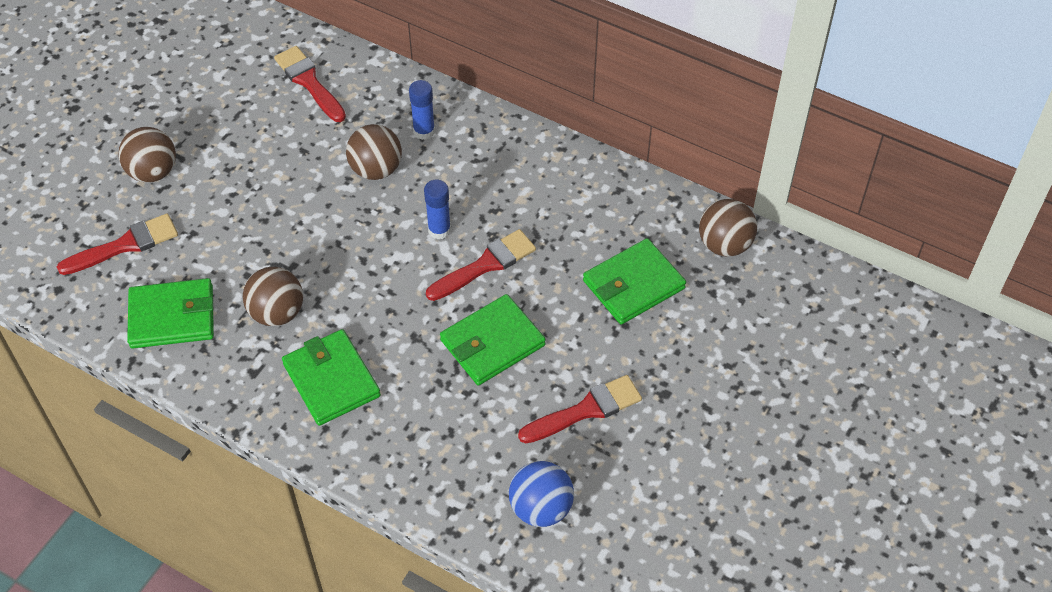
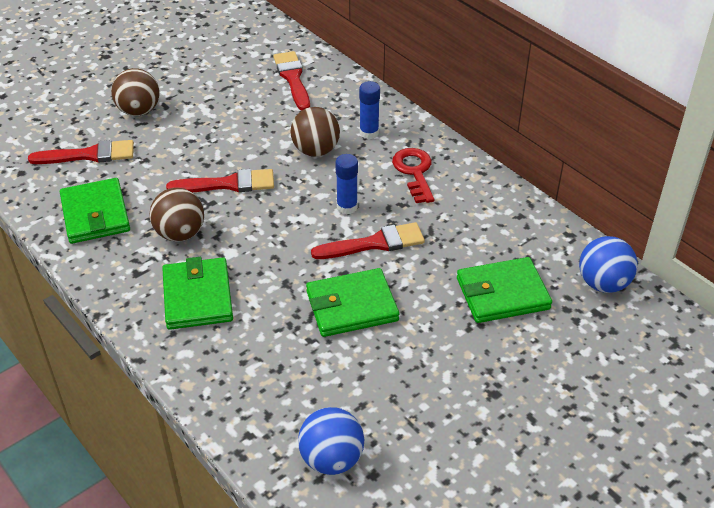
camera: 20 degrees right, 10 degrees down
(172, 316) = (95, 214): green wallet -> green wallet turned 60 degrees clockwise
(492, 167) = (414, 172): none -> red key
(586, 410) = (412, 386): red brush -> red brush (228, 184)
(724, 244) = (603, 283): brown ball -> blue ball

